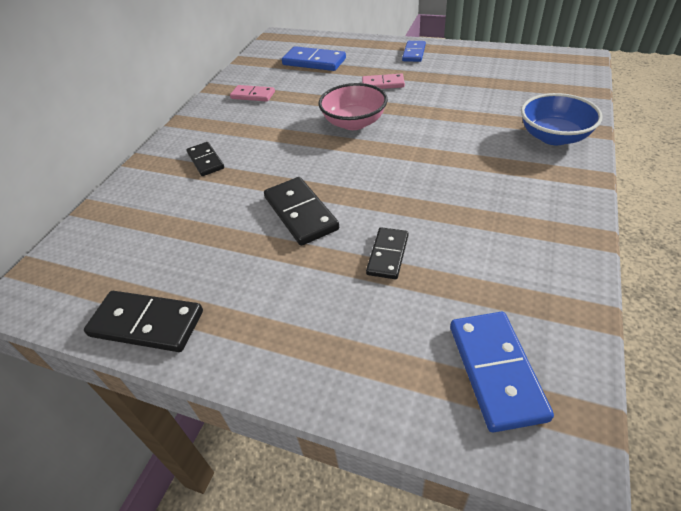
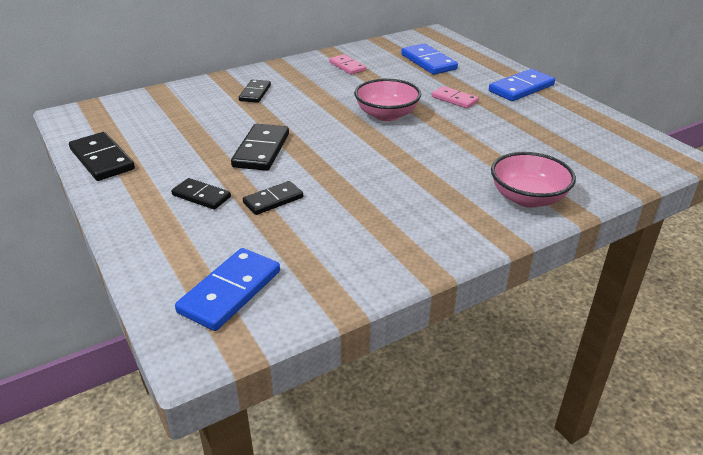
camera: 35 degrees right, 10 degrees down
(318, 294) = (201, 196): none -> black domino
(413, 53) = (521, 88): blue domino -> blue domino, size x1.55
(554, 137) = (527, 198): blue bowl -> pink bowl

